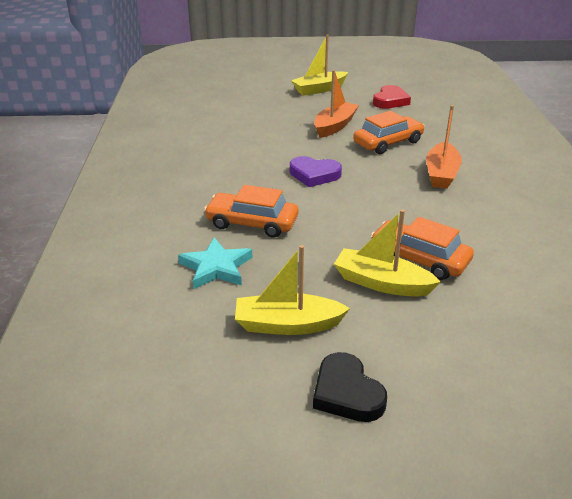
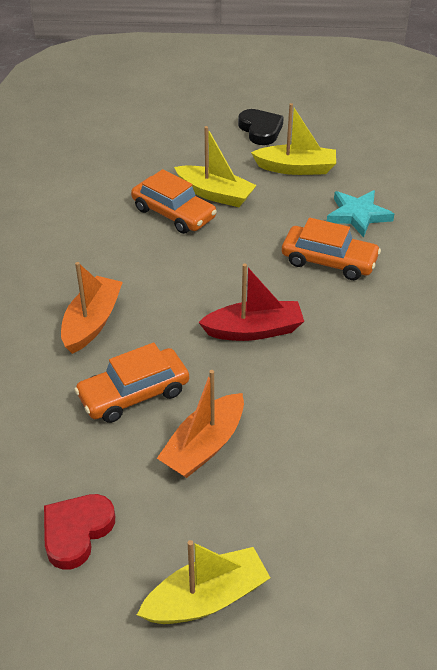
camera: 175 degrees left, 10 degrees up
(314, 175) = (254, 330): purple heart -> red boat

